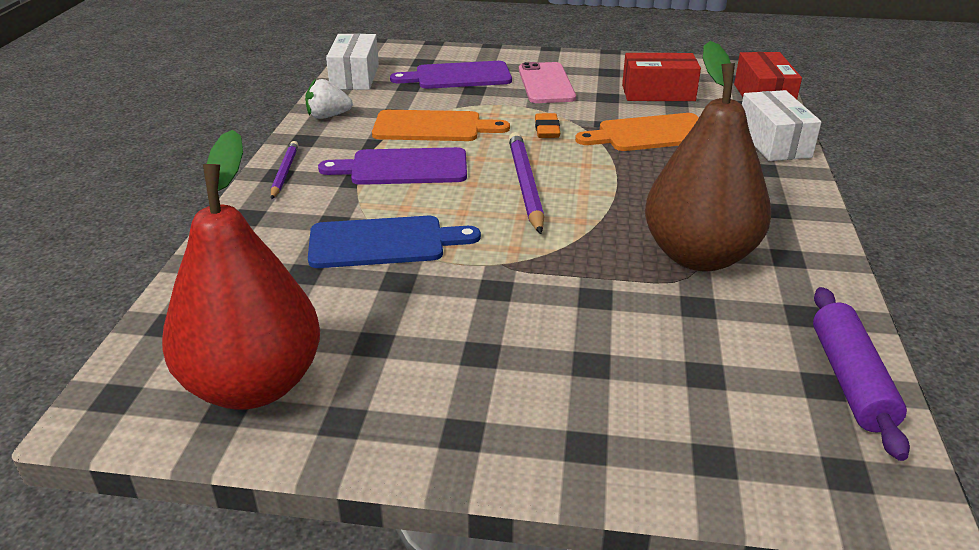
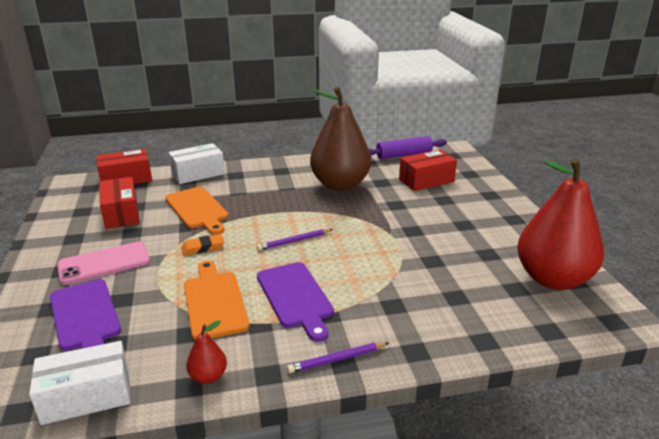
camera: 110 degrees left, 5 degrees down
(328, 116) = (208, 376): white strawberry -> red pear
(383, 243) = (400, 276): blue cutting board -> none
(525, 184) = (294, 241): purple pencil -> purple pencil, size x0.60
(691, 369) = (426, 180): none -> red box

